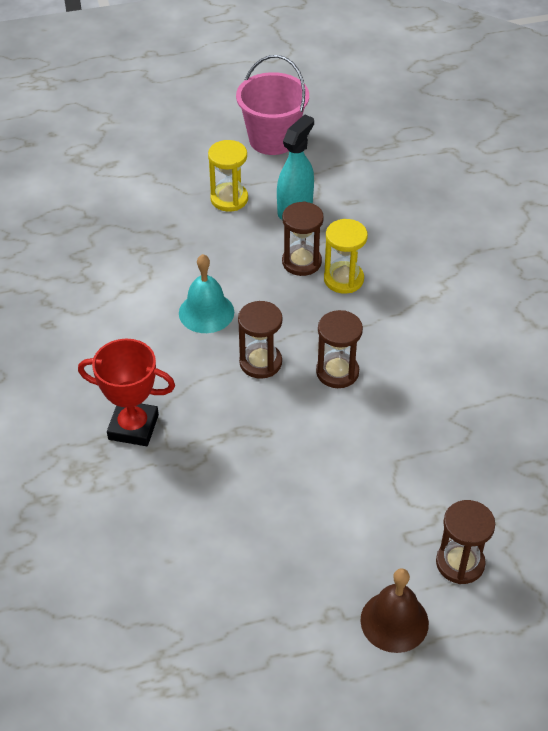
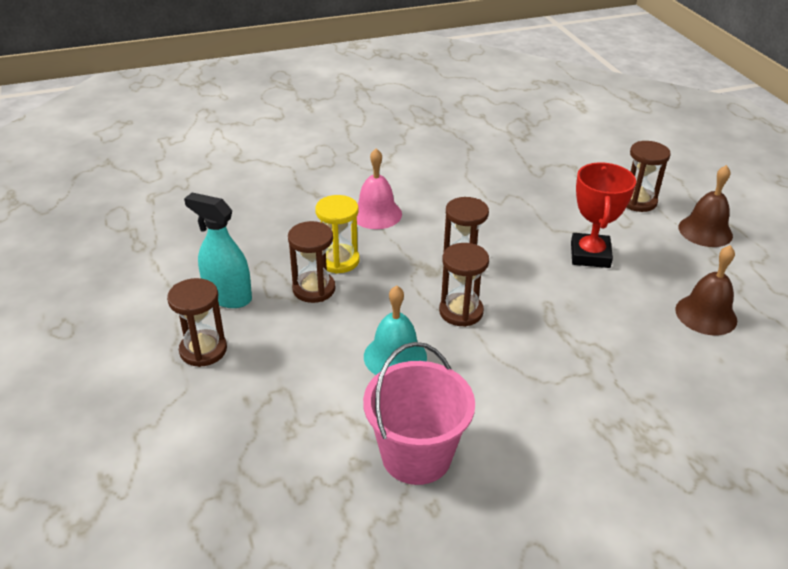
camera: 95 degrees left, 10 degrees down
(133, 427) = (574, 401): red trophy -> red trophy (590, 255)
(229, 199) = (203, 350): yellow hourglass -> brown hourglass
(236, 569) = (706, 314): none -> brown bell
(272, 139) = (97, 319): pink bucket -> pink bucket (416, 455)
(424, 309) = (376, 214): none -> pink bell

